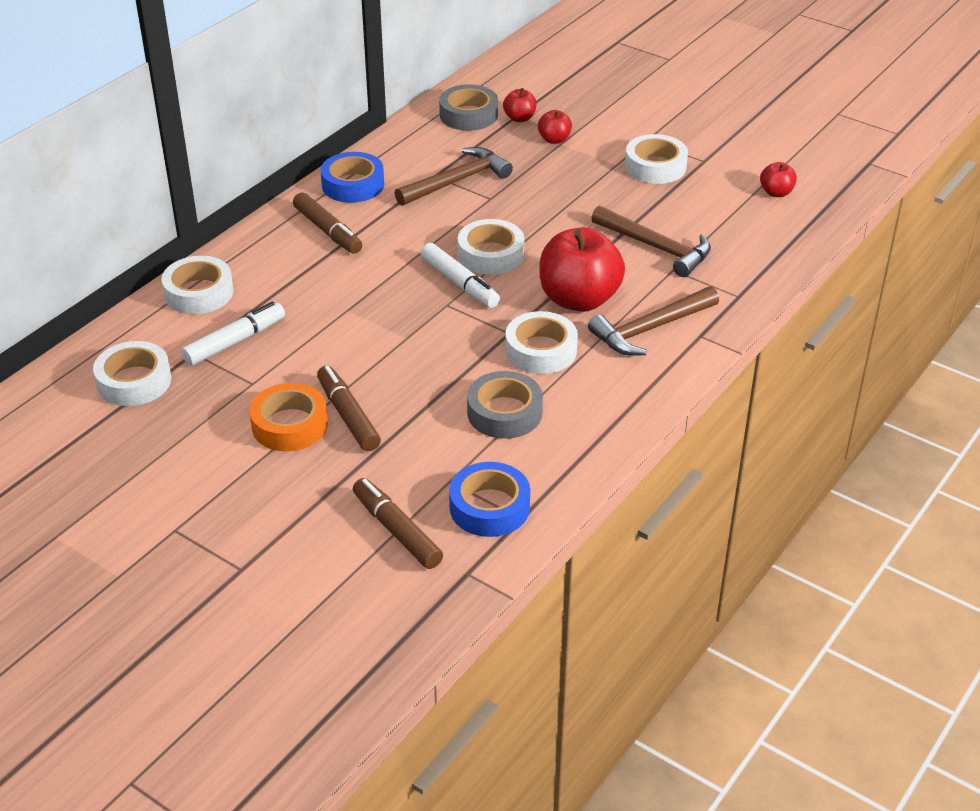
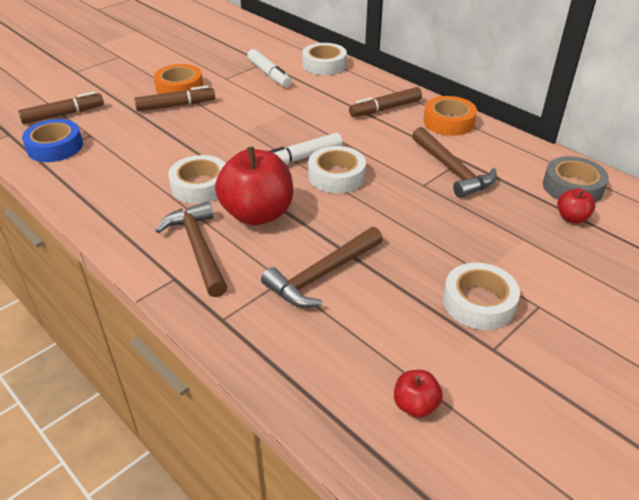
camera: 100 degrees right, 0 degrees up
(134, 381) = (246, 47): white tape -> none
(353, 185) = (448, 122): blue tape -> orange tape
(504, 413) = (140, 162): grey tape -> none
(554, 140) = (530, 235): red apple -> none

